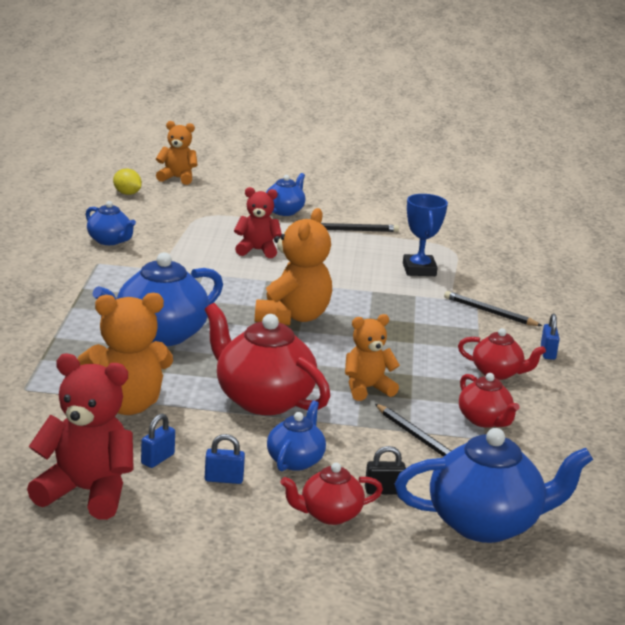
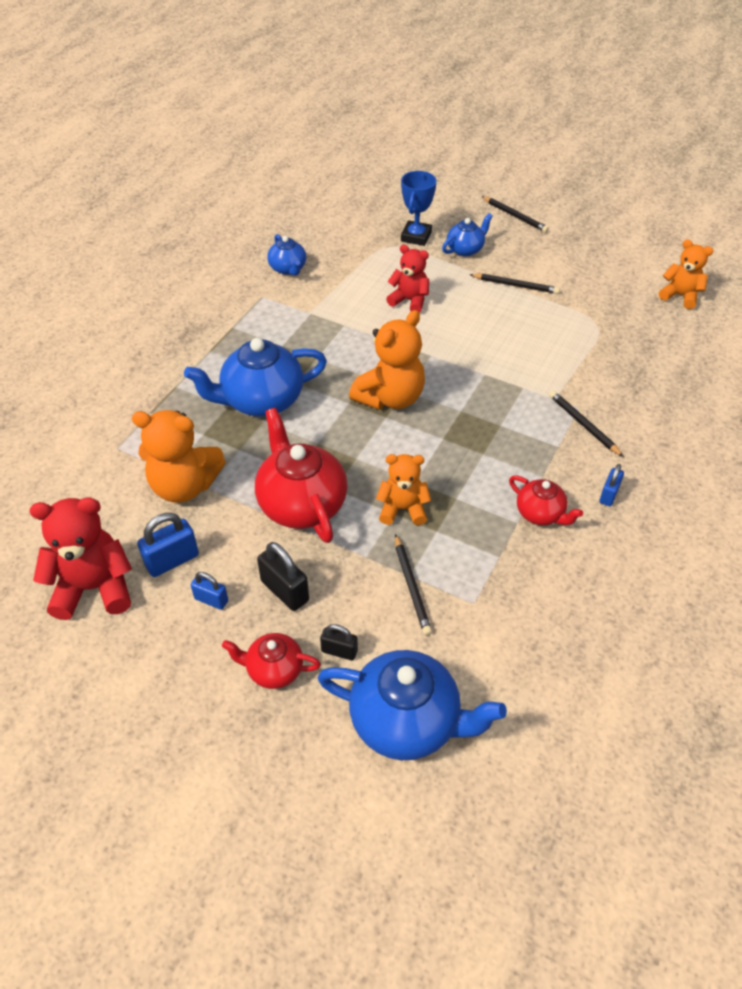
camera: 25 degrees right, 25 degrees up
(86, 492) = (94, 588): red teddy bear -> red teddy bear turned 45 degrees counterclockwise
(127, 193) = (337, 207): yellow lemon -> none
(157, 459) = (172, 560): blue padlock -> blue padlock, size x1.61
(177, 178) = (393, 192): orange teddy bear -> orange teddy bear (680, 296)
(295, 460) = (285, 591): blue teapot -> black padlock
(314, 185) = (515, 216): none -> black pencil
(419, 270) = (548, 351): blue trophy -> blue trophy (416, 236)
(484, 420) = (489, 578): red teapot -> none

